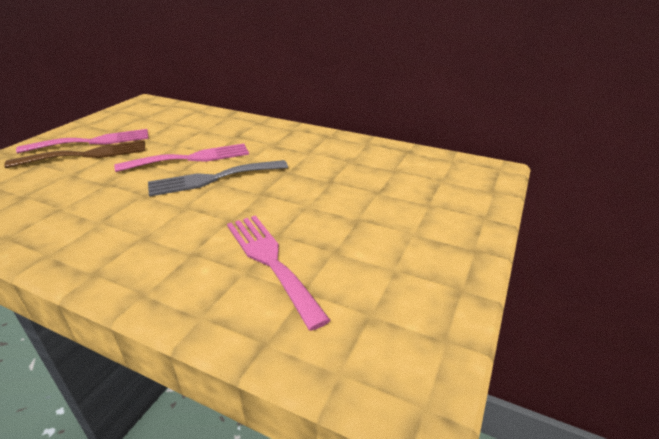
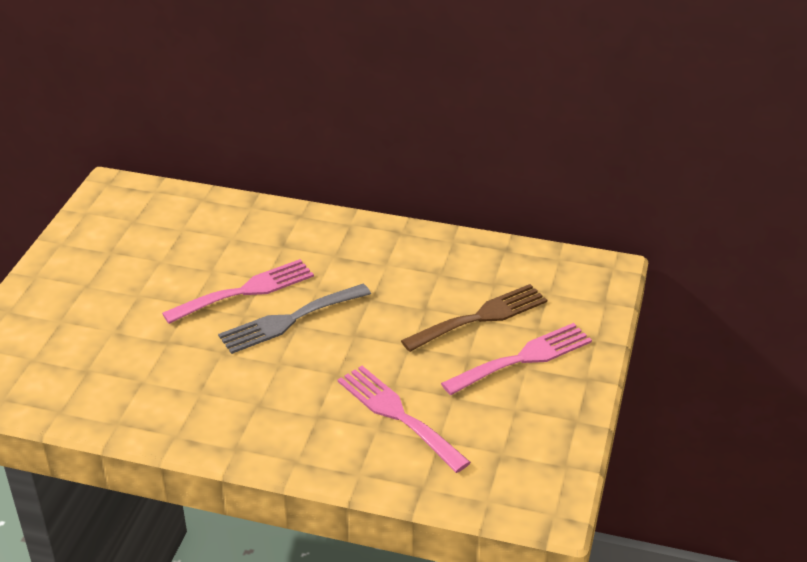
camera: 10 degrees left, 5 degrees up
(87, 155) = (110, 300): brown fork -> brown fork (481, 317)
(93, 142) = (100, 276): pink fork -> pink fork (523, 358)

